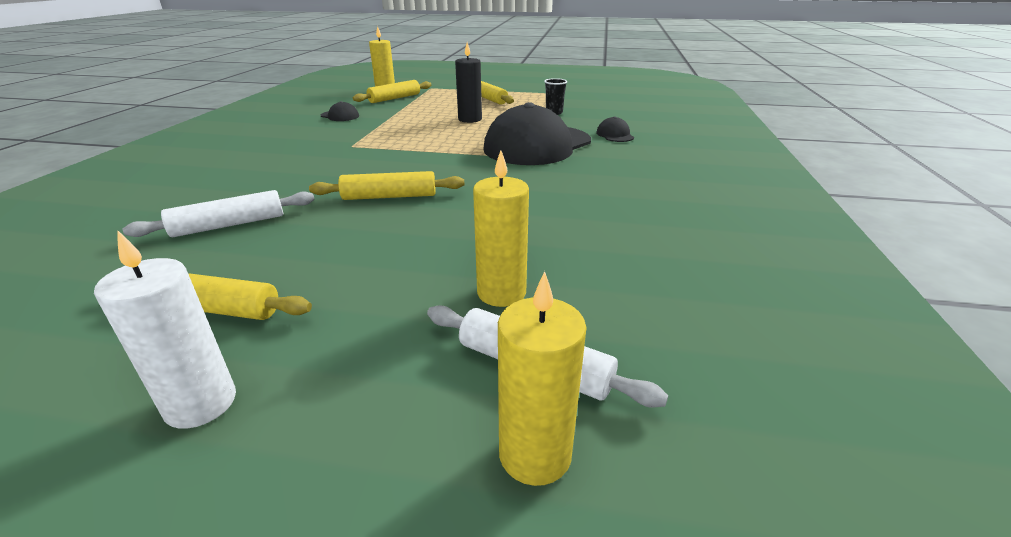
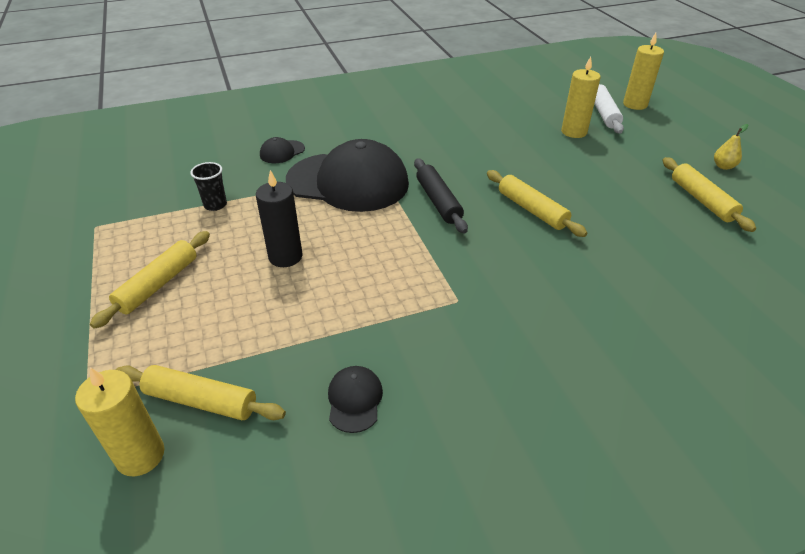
camera: 120 degrees left, 10 degrees up
(201, 403) = (723, 166): white candle -> yellow pear
(229, 225) = (659, 257): white rolling pin -> none
(463, 166) = (438, 201): none -> black rolling pin

